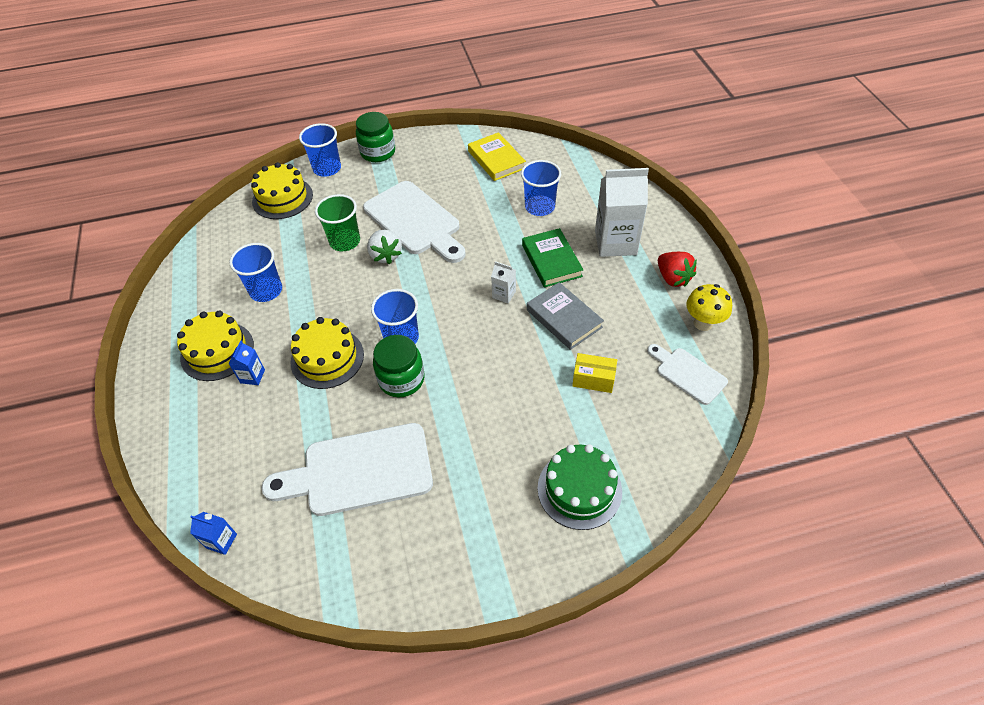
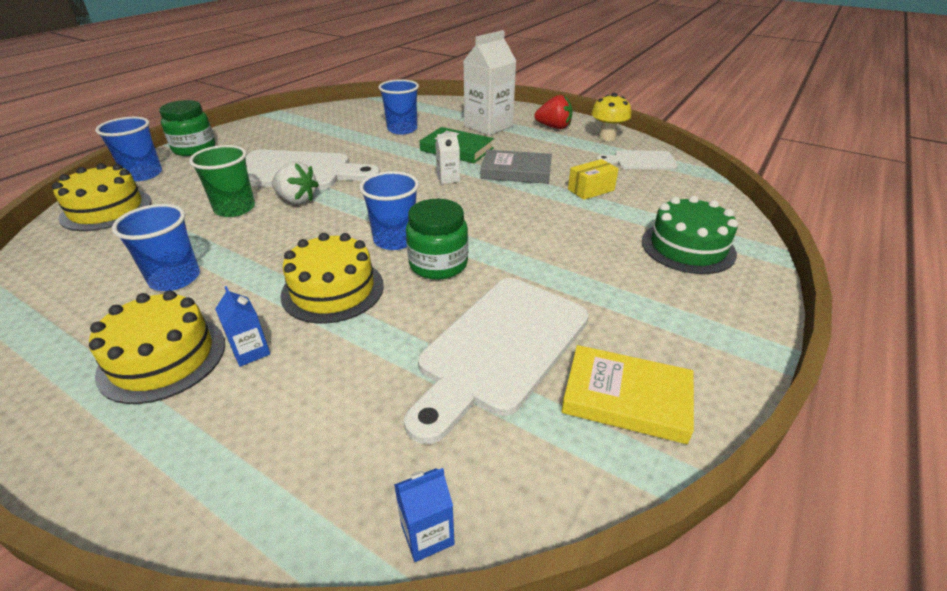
camera: 45 degrees left, 15 degrees down
(496, 160) = (326, 120): yellow book -> yellow book (626, 398)

